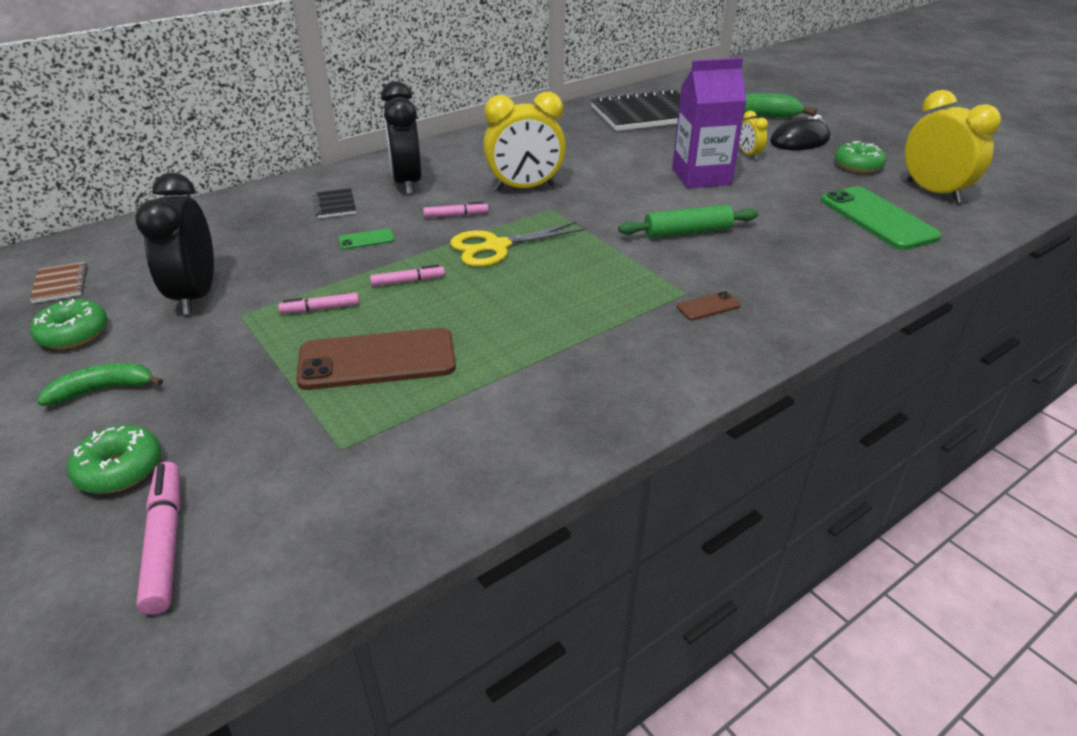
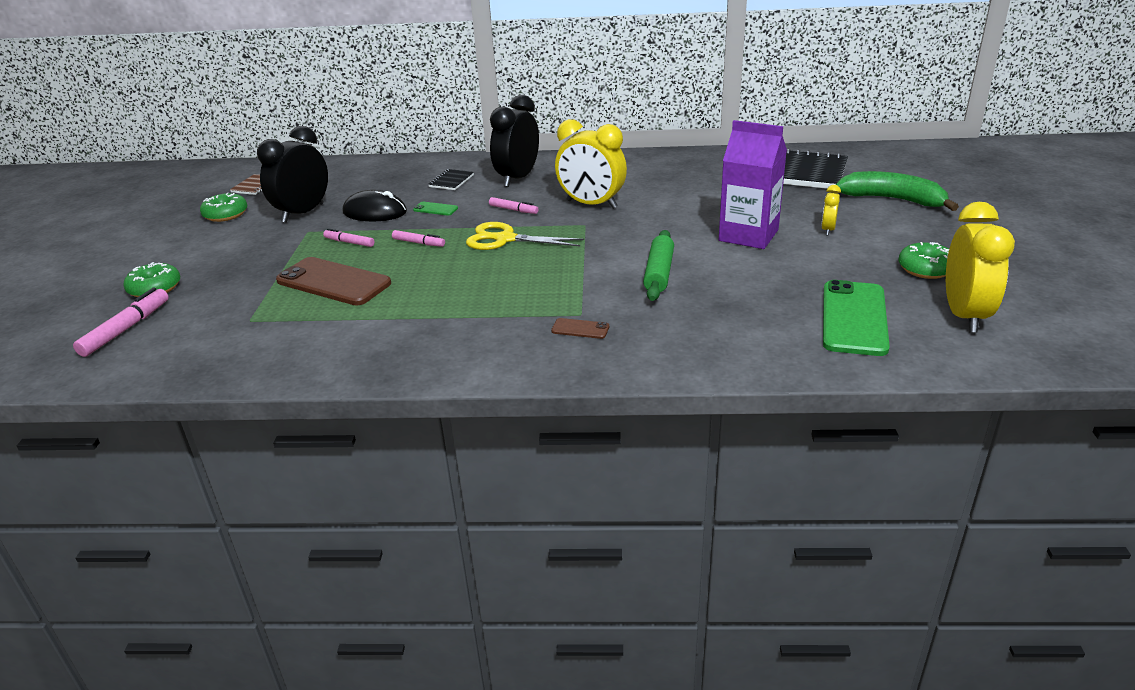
camera: 40 degrees right, 5 degrees down
(103, 390) = (199, 248): green banana -> none
(687, 232) = (659, 273): green rolling pin -> green rolling pin turned 75 degrees clockwise
(799, 140) = (905, 231): black mouse -> black mouse (375, 212)

